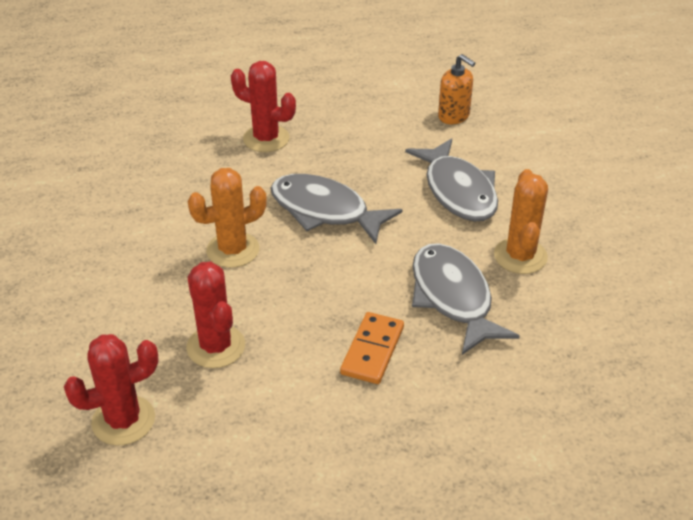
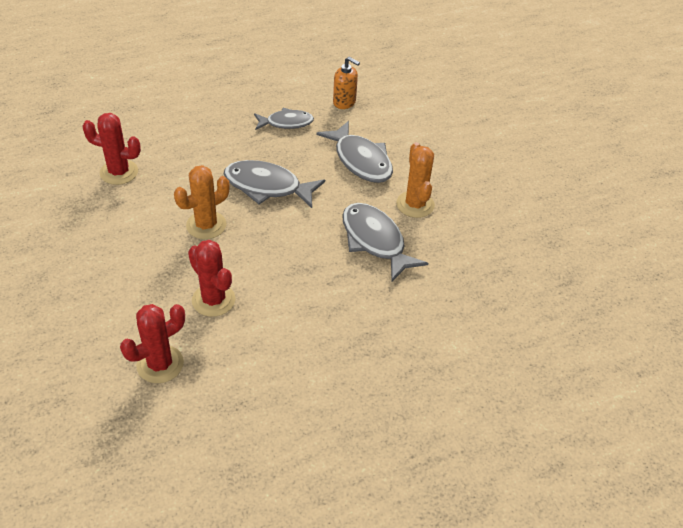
camera: 15 degrees left, 5 degrees up
(266, 139) = (208, 134): red cactus -> red cactus (119, 172)
(370, 134) = (286, 123): none -> grey fish
(372, 350) = (327, 287): orange domino -> none

